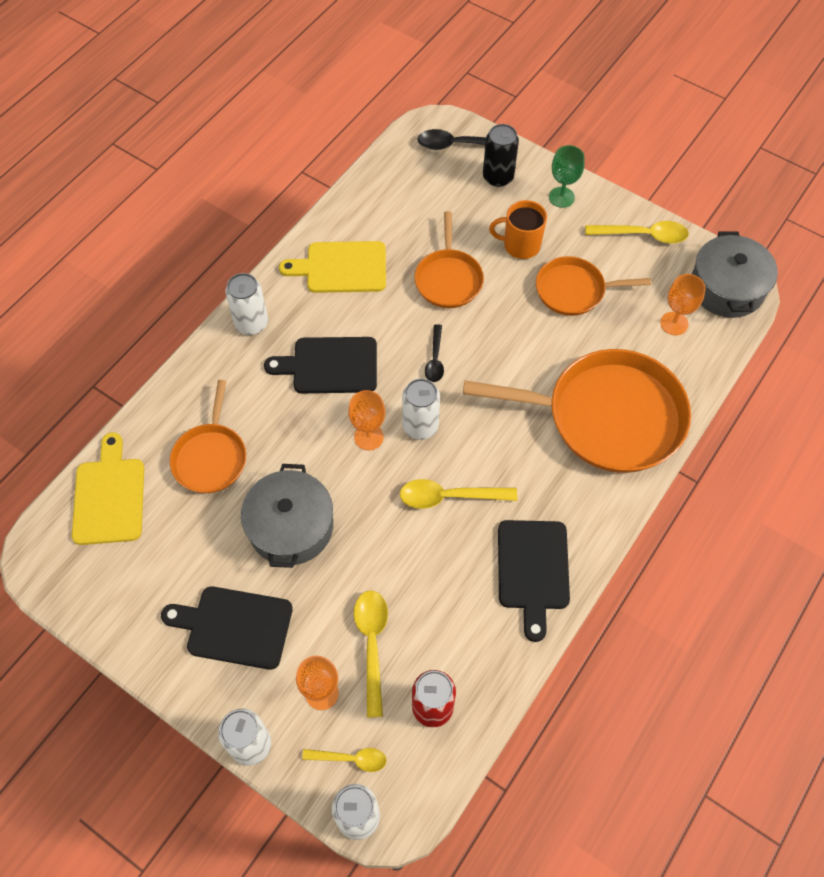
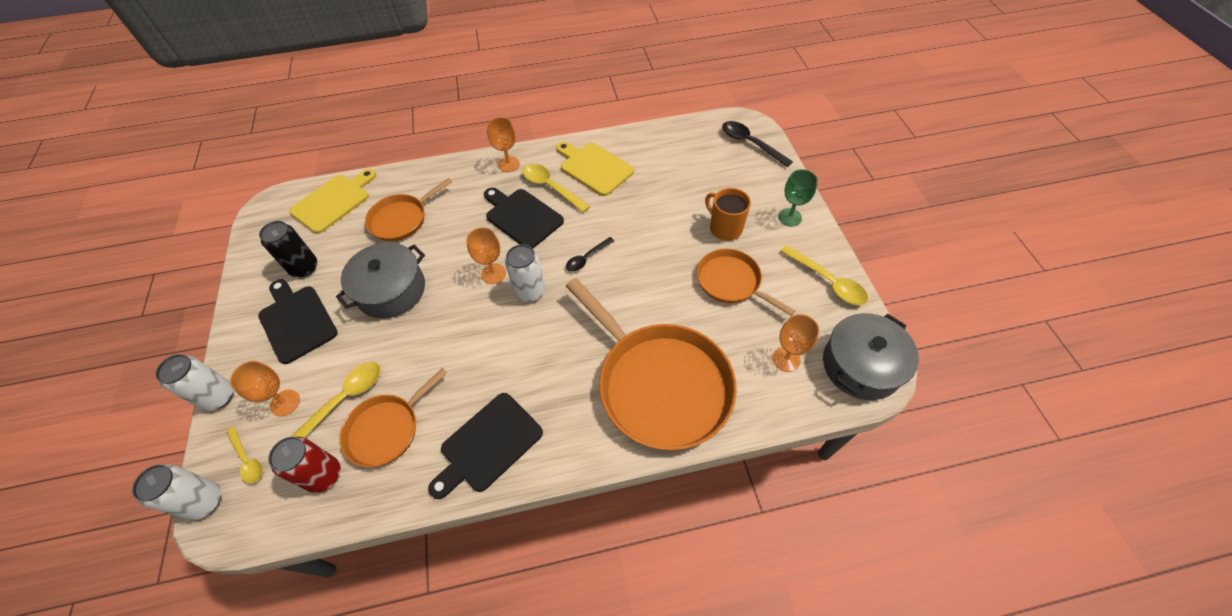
camera: 45 degrees right, 5 degrees down
(251, 323) = (509, 164): white can -> orange goblet
(448, 279) = (651, 217): orange pan -> orange pan (386, 429)
(449, 497) = (495, 349): yellow spoon -> yellow spoon (551, 187)
(498, 177) = (756, 178): black can -> black can (304, 267)

